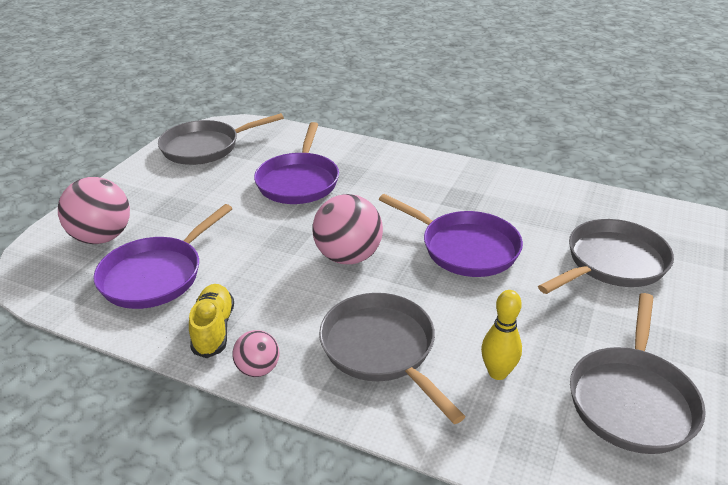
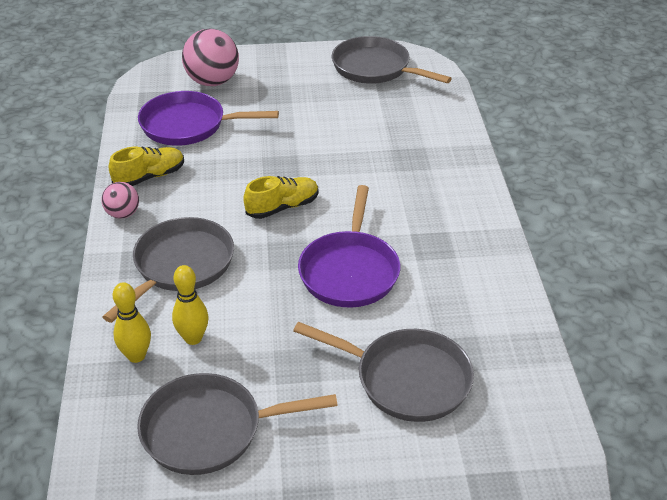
camera: 60 degrees right, 5 degrees up
(298, 181) = (369, 138): purple pan -> none
(348, 256) = (282, 207): pink ball -> yellow shoe
(501, 425) = (136, 356): none -> yellow bowling pin

